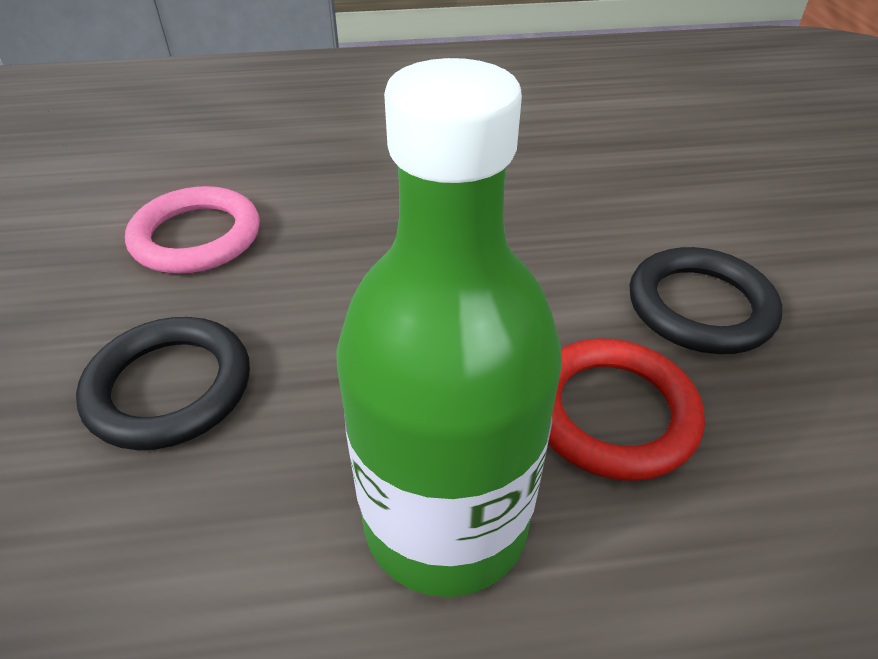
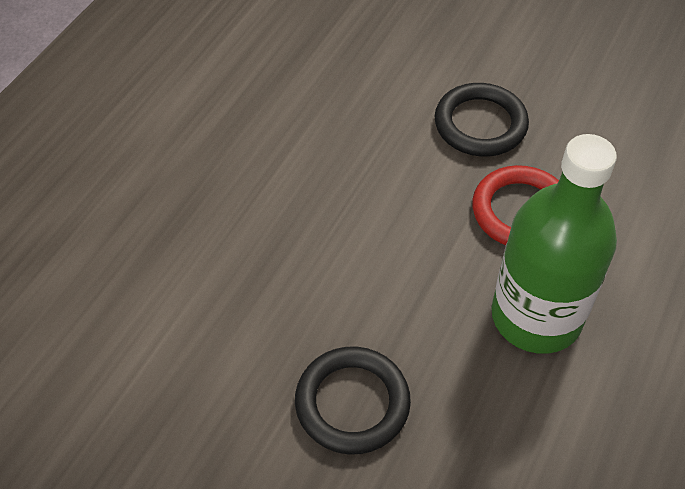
camera: 55 degrees left, 10 degrees up
(196, 237) = (200, 334): pink ring -> none

